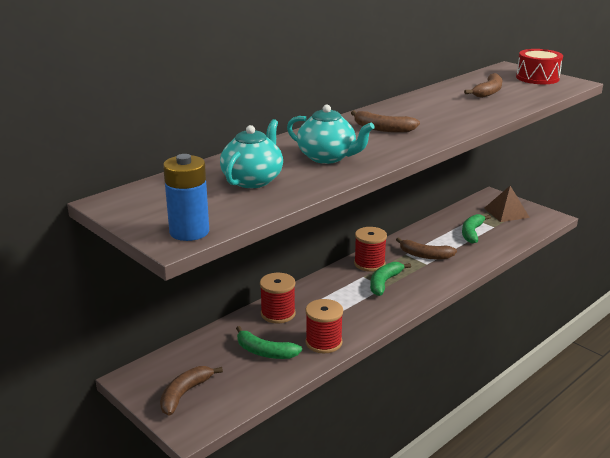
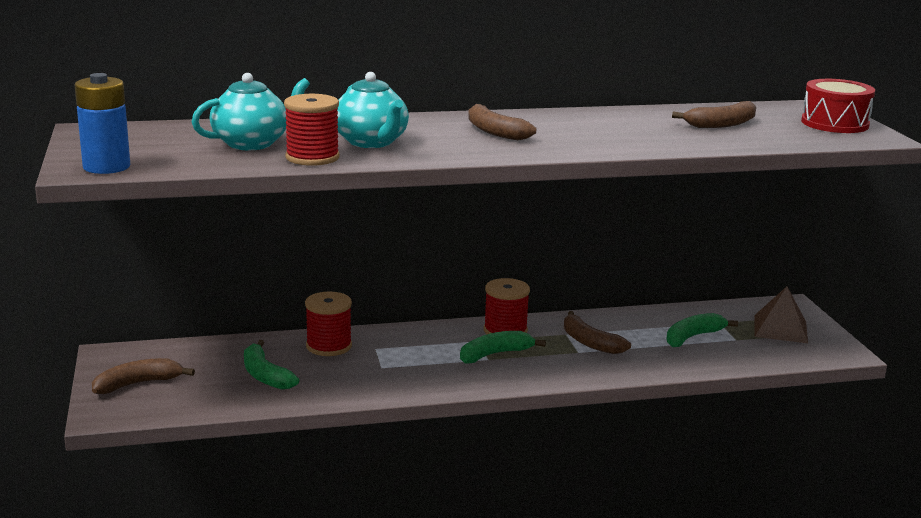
camera: 30 degrees right, 5 degrees down
(323, 342) = (339, 387): red spool -> red spool (312, 157)

